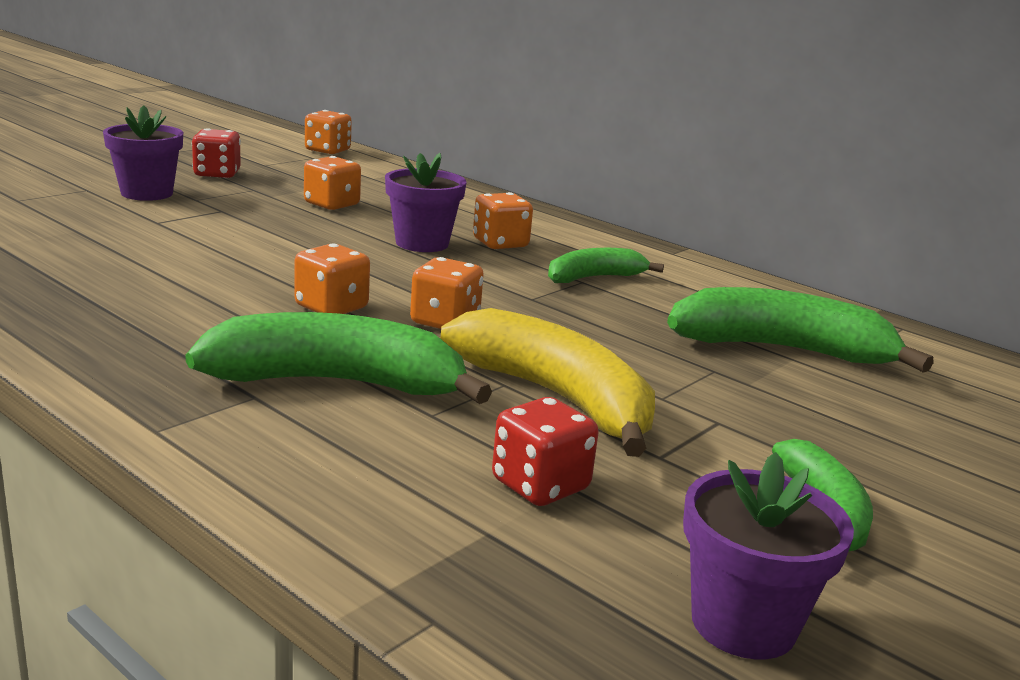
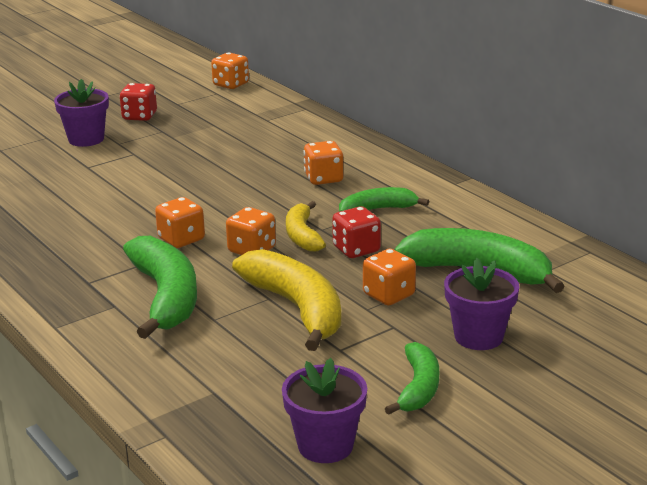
camera: 15 degrees right, 5 degrees up
(331, 204) = (214, 144): orange dice -> orange dice (388, 295)
(337, 383) = (165, 297): green banana -> green banana turned 60 degrees clockwise
(422, 243) = (265, 180): purple flower pot -> purple flower pot (478, 336)
(509, 305) = (302, 235): none -> yellow banana
(540, 485) = (256, 366): red dice -> red dice (356, 249)

